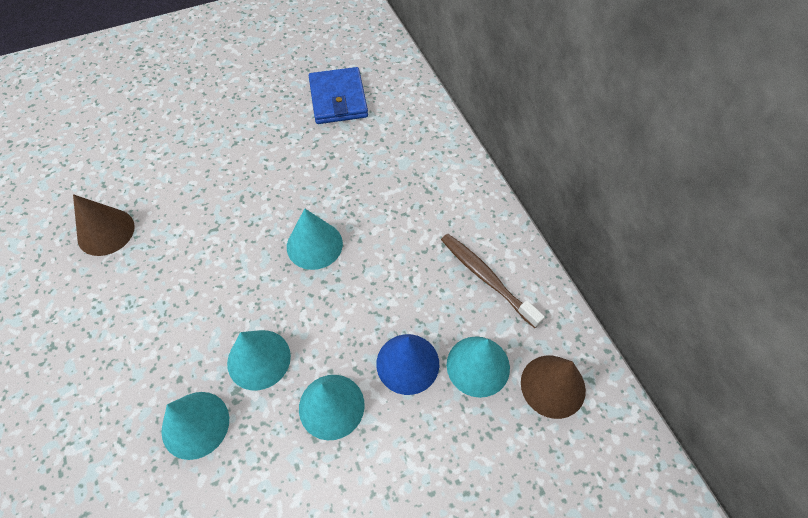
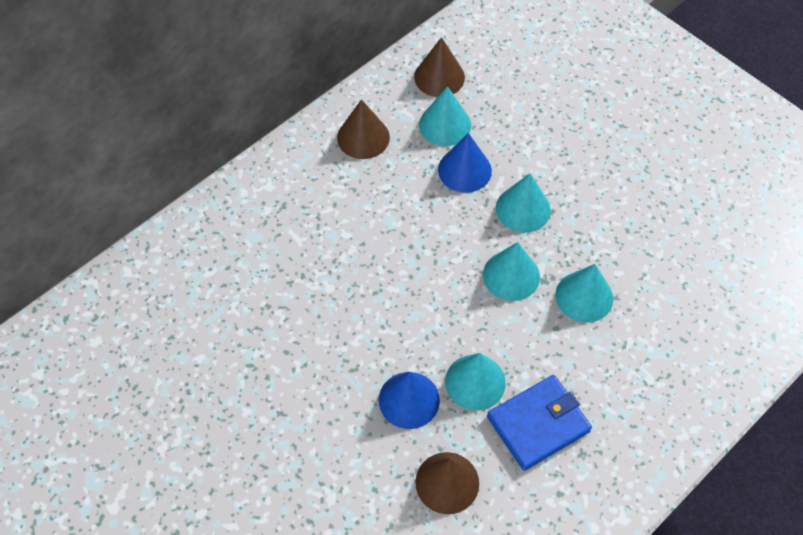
camera: 110 degrees left, 0 degrees up
(190, 228) = (409, 400): none -> blue cone
(314, 245) = (383, 278): turquoise cone -> turquoise cone (475, 382)
(338, 99) = (178, 332): blue wallet -> blue wallet (538, 424)
(486, 278) = (363, 137): brown toothbrush -> brown cone

